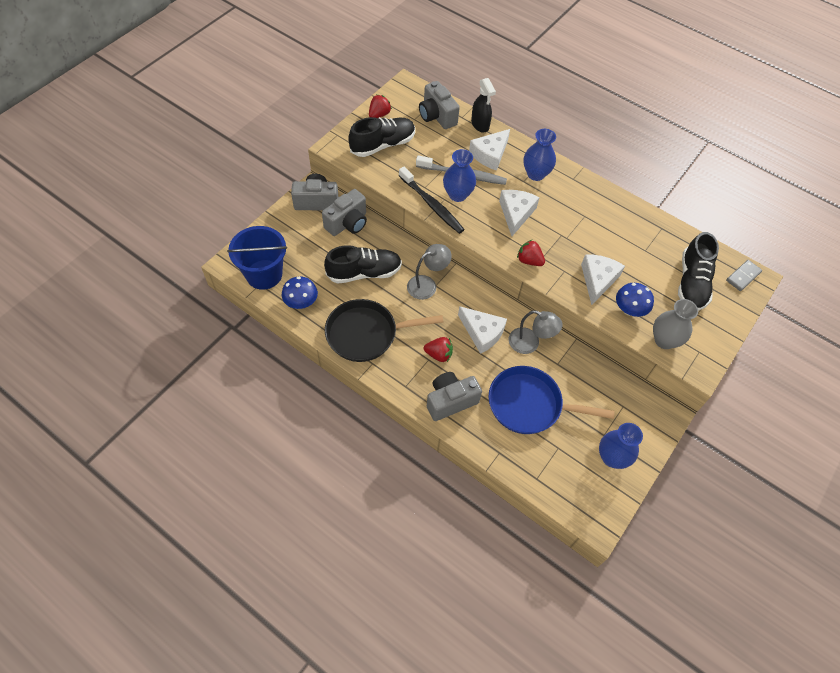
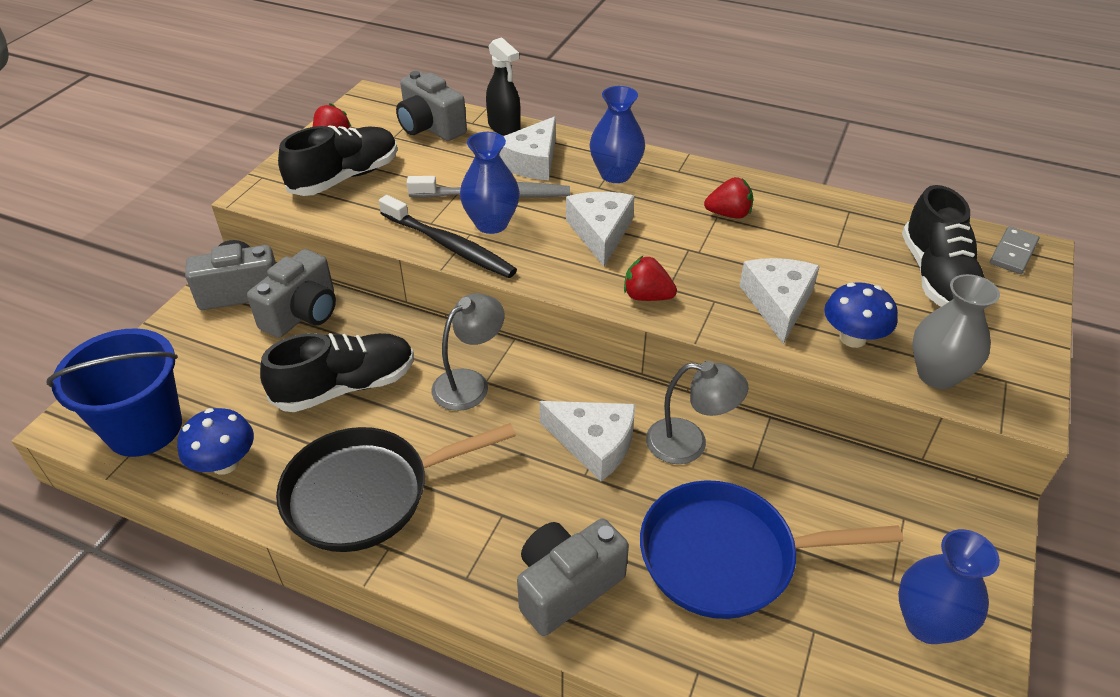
camera: 10 degrees left, 15 degrees down
(439, 354) = (520, 501): red strawberry -> red strawberry (728, 214)

